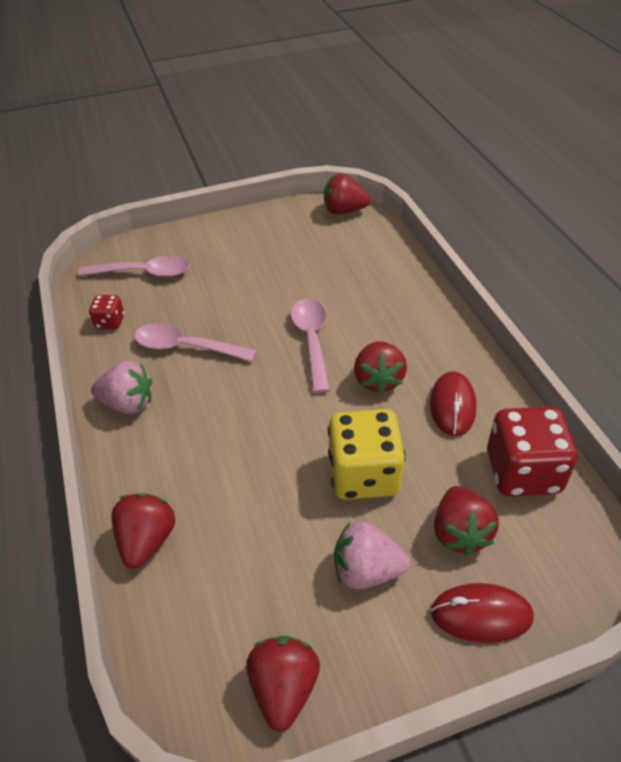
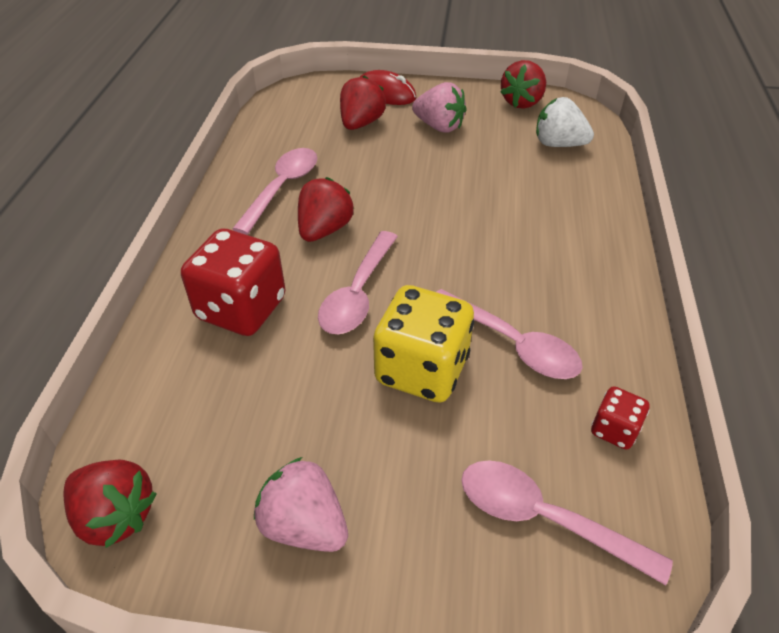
camera: 155 degrees left, 0 degrees up
(128, 403) = (599, 300): pink strawberry -> pink strawberry (304, 525)
(147, 540) = (596, 186): red strawberry -> none
(206, 603) = (558, 144): none -> white strawberry
(364, 475) = (399, 170): yellow dice -> yellow dice (422, 369)
(452, 406) = (282, 188): red mouse -> pink spoon
(523, 472) = (282, 136): red dice -> red dice (241, 309)

